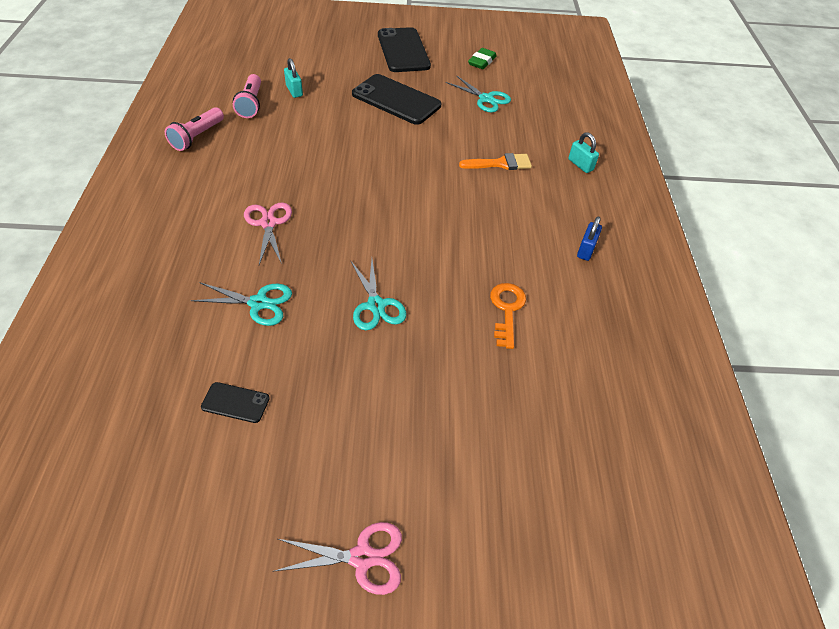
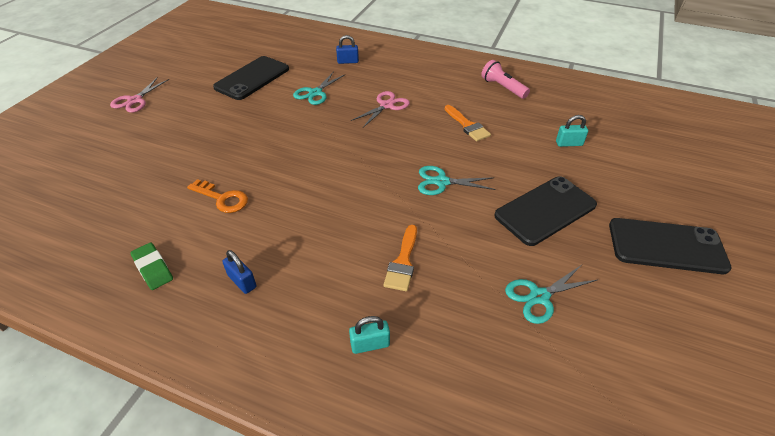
camera: 115 degrees right, 5 degrees down
(152, 294) = (348, 61): none -> blue padlock
(235, 402) = (252, 78): black phone -> black phone, size x2.14
(251, 104) = (547, 117): pink flashlight -> none
(268, 223) = (386, 105): pink scissors -> pink scissors turned 60 degrees counterclockwise
(288, 154) = (467, 125): none -> orange brush
(376, 305) = (278, 136): turquoise scissors -> turquoise scissors (441, 182)
(482, 62) = (643, 328): green eraser -> green eraser (153, 268)

